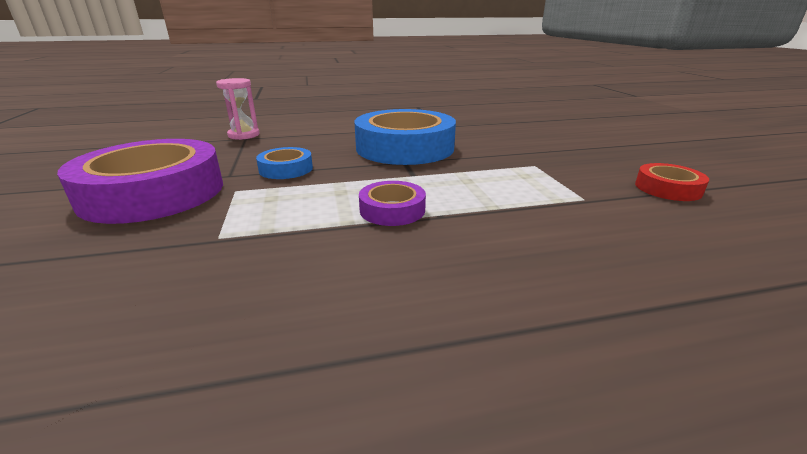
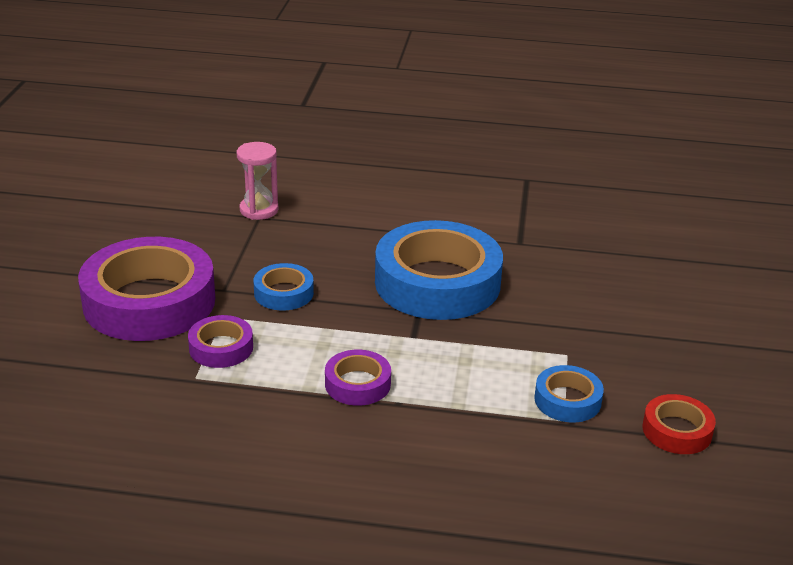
camera: 20 degrees right, 5 degrees up
(240, 210) = (221, 348): none -> purple tape
(570, 187) = (567, 400): none -> blue tape

